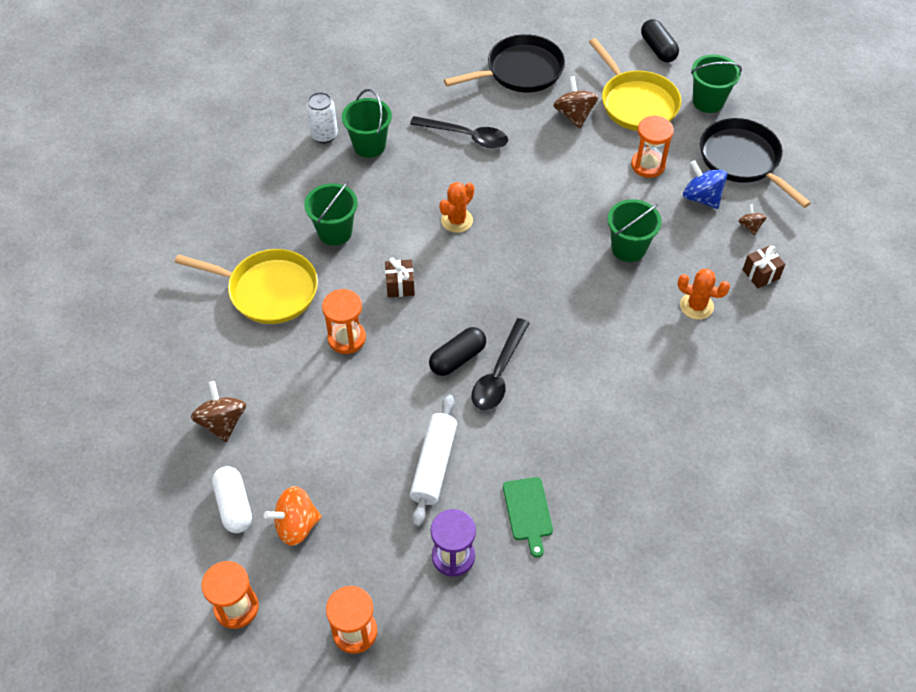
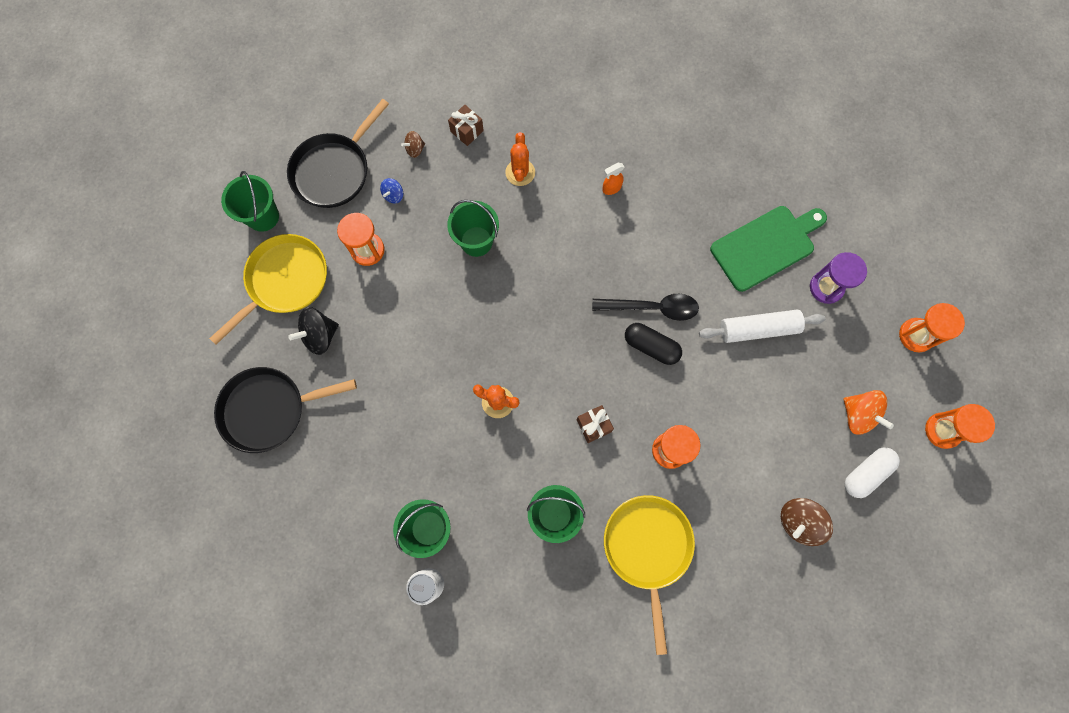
camera: 110 degrees left, 20 degrees up
(466, 136) = (383, 432): black spoon -> none
(520, 71) = (269, 409): black pan -> black pan turned 60 degrees counterclockwise
(528, 512) = (766, 246): green cutting board -> green cutting board, size x1.78
(574, 115) = (320, 336): brown spinning top -> black spinning top
(652, 382) = (611, 188): none -> orange spray bottle
(658, 49) = (196, 281): black capsule -> none
(701, 197) = (393, 195): blue spinning top -> blue spinning top, size x0.57

